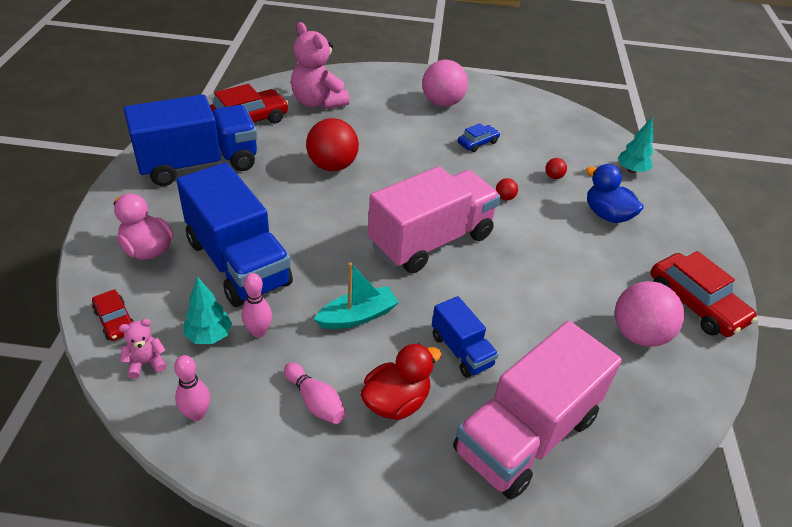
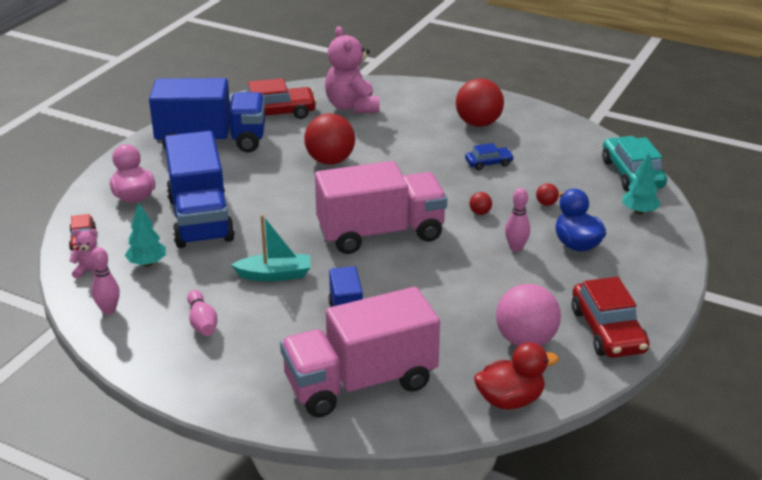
camera: 25 degrees right, 10 degrees down
(258, 332) = (187, 269): pink bowling pin -> pink bowling pin (516, 248)
(396, 401) = (266, 337): red duck -> red duck (510, 400)
(442, 103) = (478, 123): pink ball -> red ball
(599, 133) = (632, 174): none -> turquoise car

